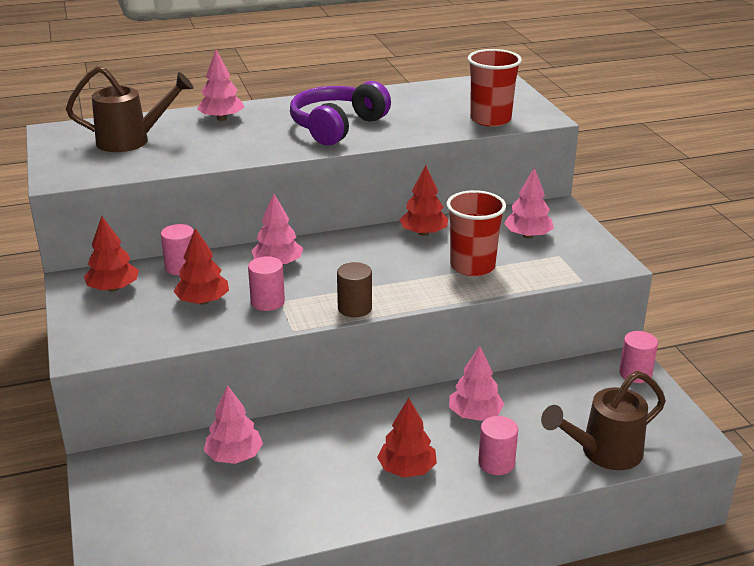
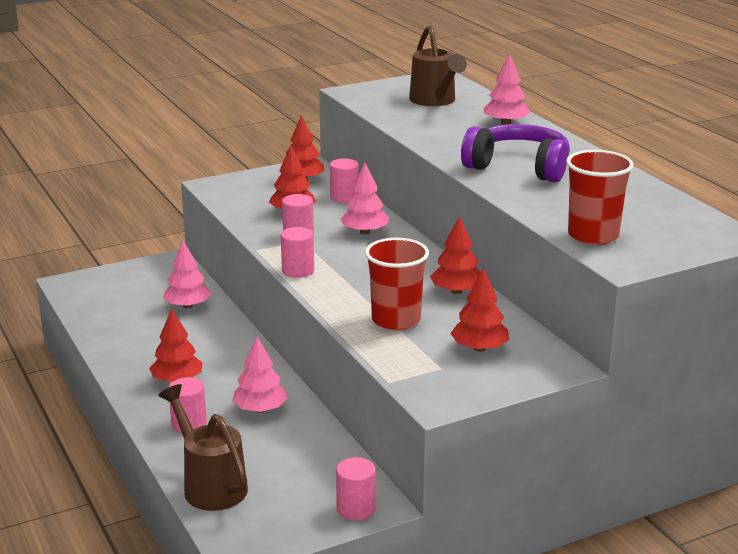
camera: 80 degrees right, 5 degrees down
(354, 308) = (298, 271): brown cylinder -> pink cylinder
(528, 236) = (479, 348): pink tree -> red tree

